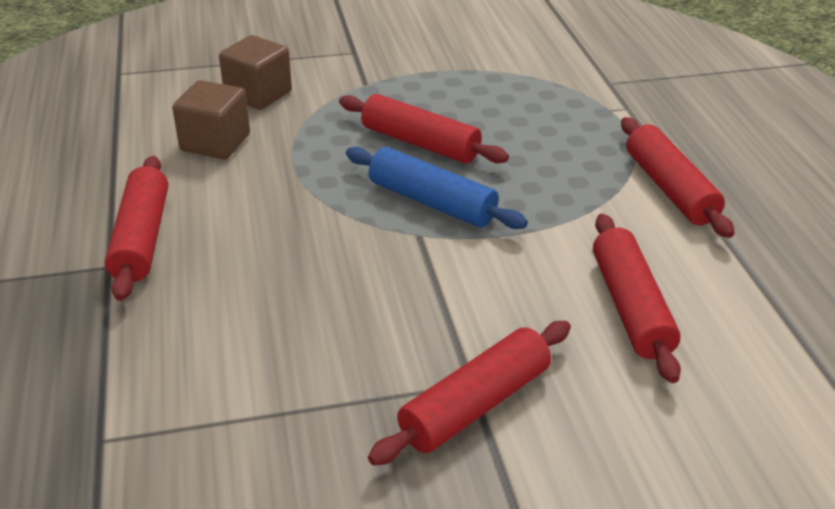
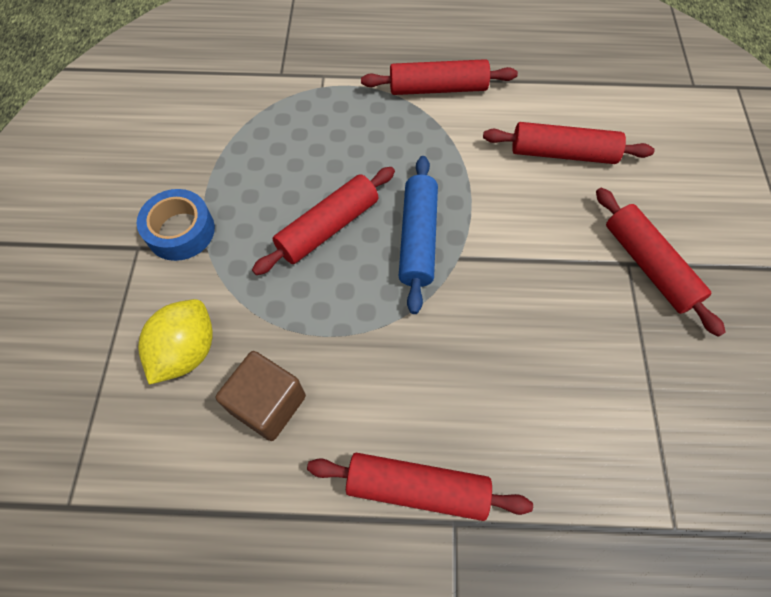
camera: 75 degrees left, 25 degrees up
(258, 94) = (187, 351): brown cube -> yellow lemon
(380, 67) = (180, 231): none -> blue tape
(432, 202) = (417, 238): blue rolling pin -> blue rolling pin turned 45 degrees counterclockwise

